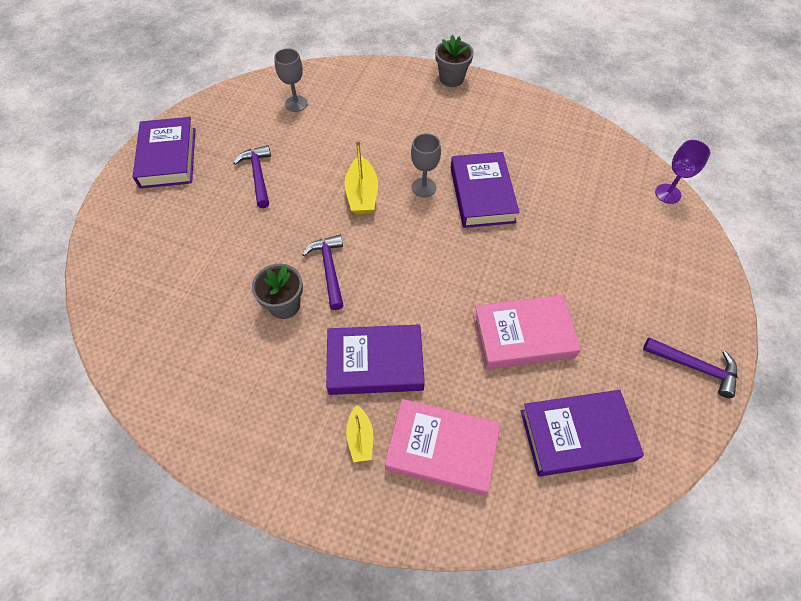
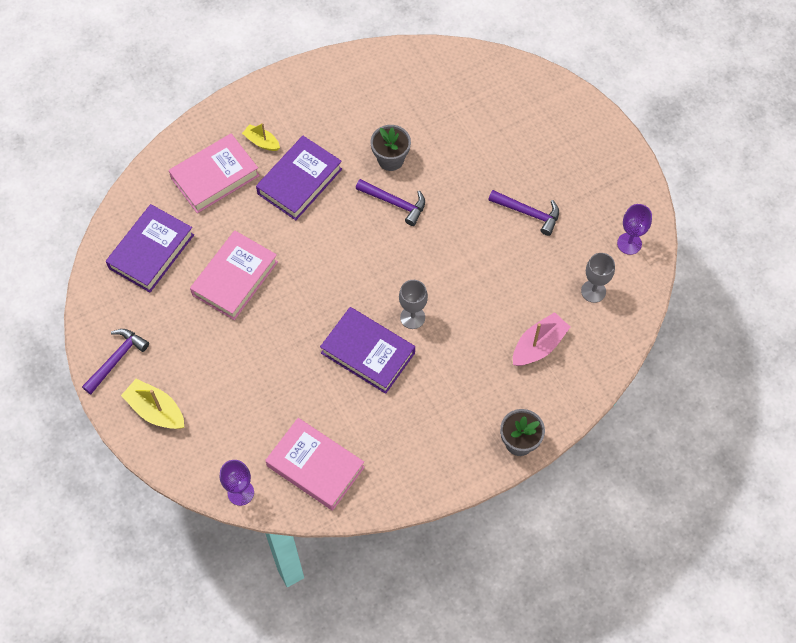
camera: 130 degrees right, 5 degrees up
(168, 157) = (603, 164): purple book -> none
(235, 106) = (629, 243): none -> purple goblet
(362, 194) = (444, 270): yellow boat -> yellow boat (156, 410)
(370, 107) = (538, 345): none -> pink boat
(597, 166) = (315, 466): none -> pink book
(695, 367) = (116, 359): purple hammer -> purple hammer turned 150 degrees clockwise

